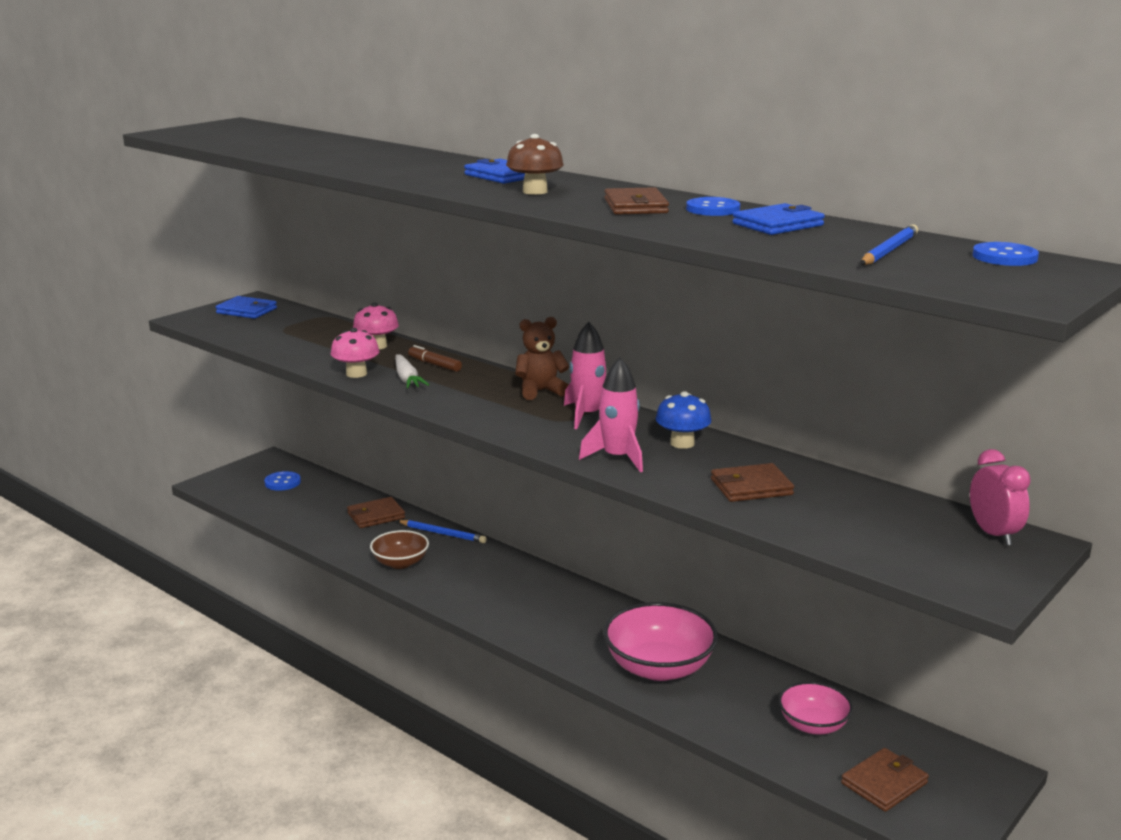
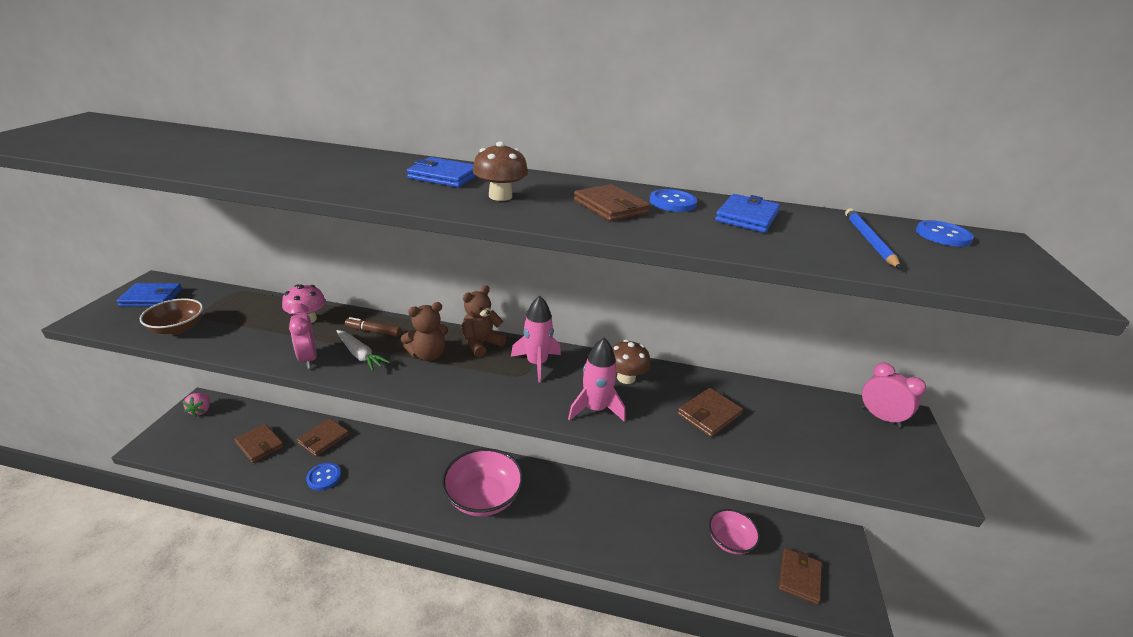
camera: 30 degrees left, 10 degrees up
(268, 466) = (201, 410): none -> pink strawberry
(282, 482) = (223, 425): blue button -> blue button (324, 477)
(309, 506) = (260, 445): none -> brown wallet
(356, 374) = (308, 358): pink mushroom -> pink clock
(400, 563) = (368, 484): brown bowl -> brown bowl (178, 328)
(442, 534) = (387, 442): blue pencil -> none
(475, 390) = (428, 355): none -> brown teddy bear
(659, 667) = (610, 525): pink bowl -> pink bowl (483, 497)
(682, 443) = (626, 378): blue mushroom -> brown mushroom

